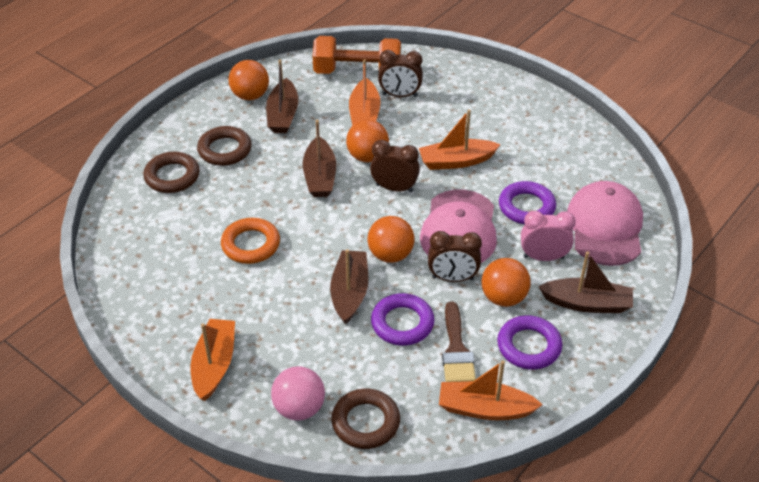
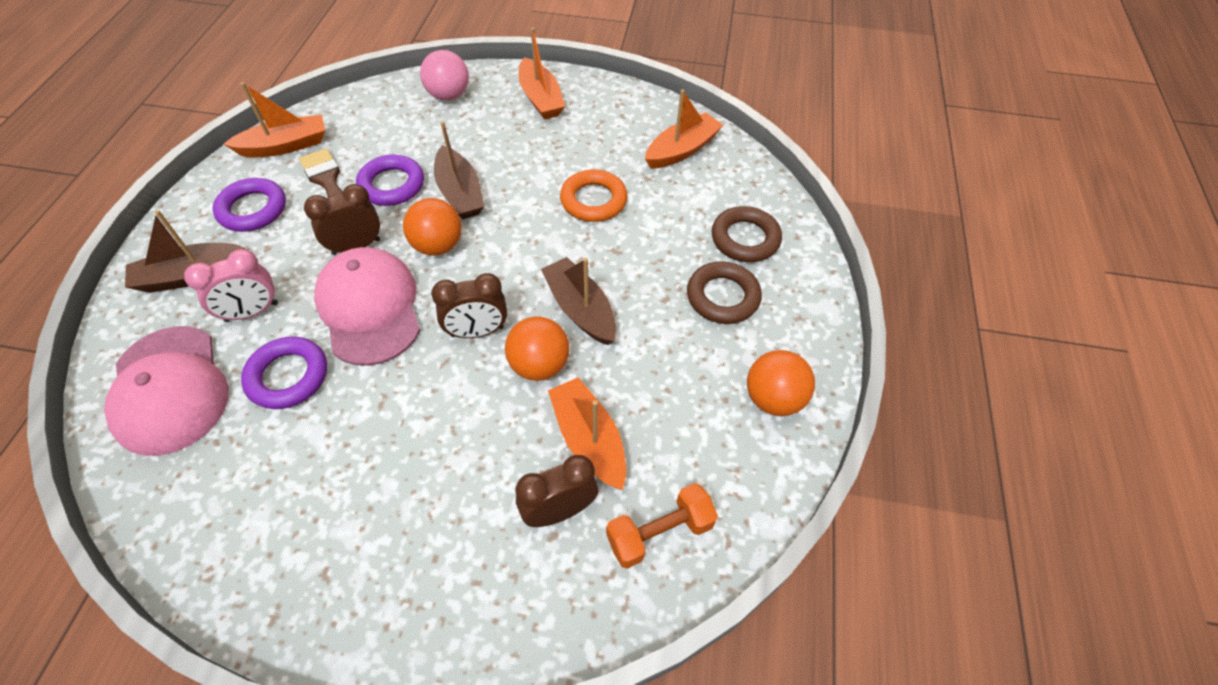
camera: 150 degrees right, 10 degrees up
(283, 115) = (700, 384): brown boat -> none
(357, 72) = (659, 533): orange dumbbell -> orange dumbbell, size x0.65
(365, 422) = (388, 104): brown ring -> none
(456, 161) = (412, 412): orange boat -> orange boat (682, 150)
(503, 298) = (291, 247): orange ball -> none

